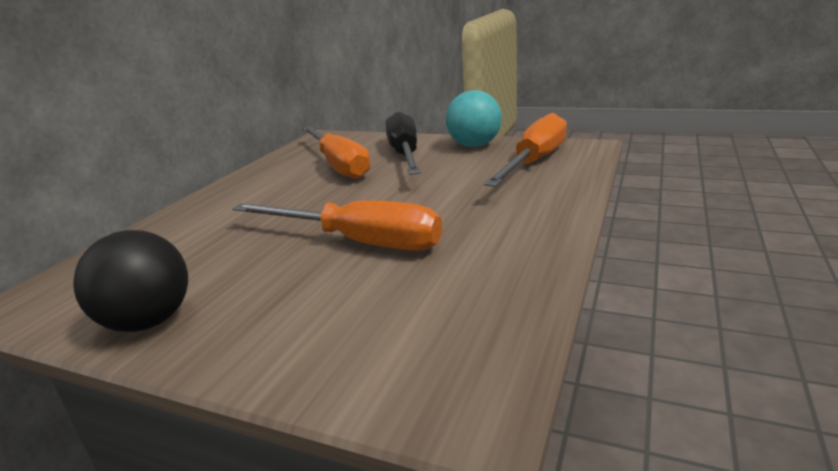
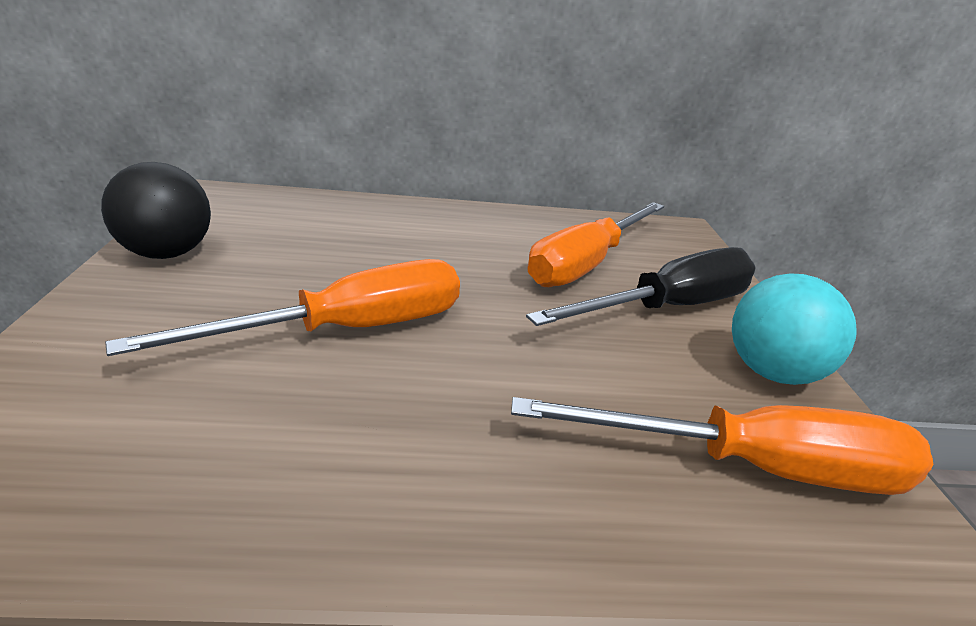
camera: 60 degrees right, 5 degrees up
(357, 242) = (346, 330): orange screwdriver -> orange screwdriver turned 120 degrees counterclockwise

